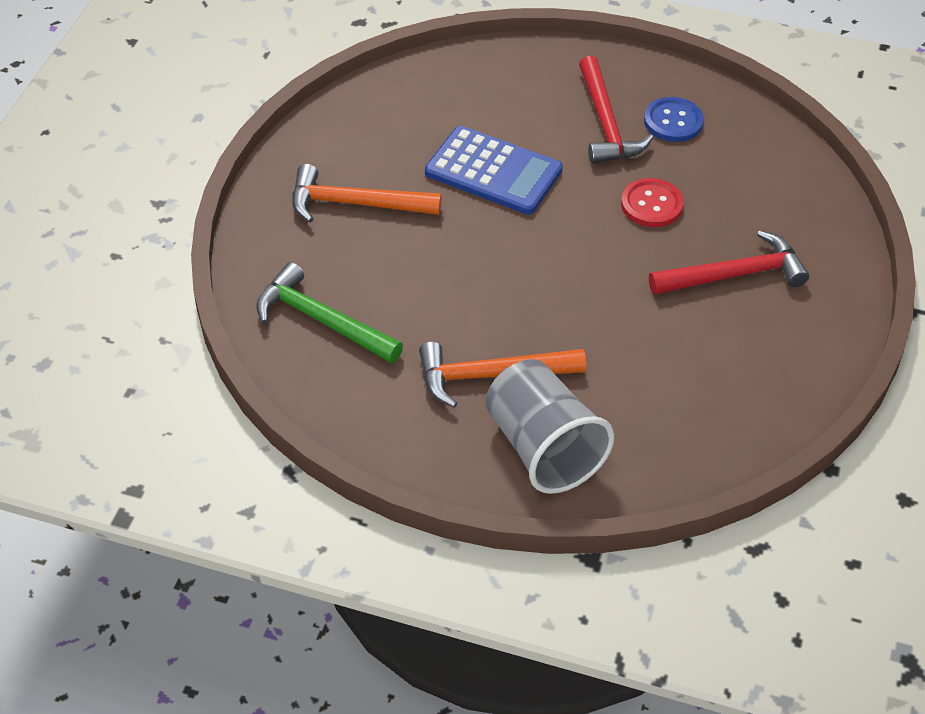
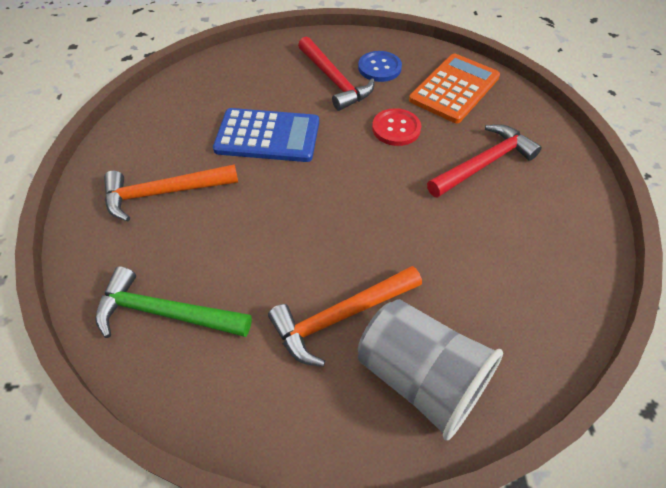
camera: 20 degrees left, 5 degrees up
(755, 175) = (454, 89): none -> orange calculator

